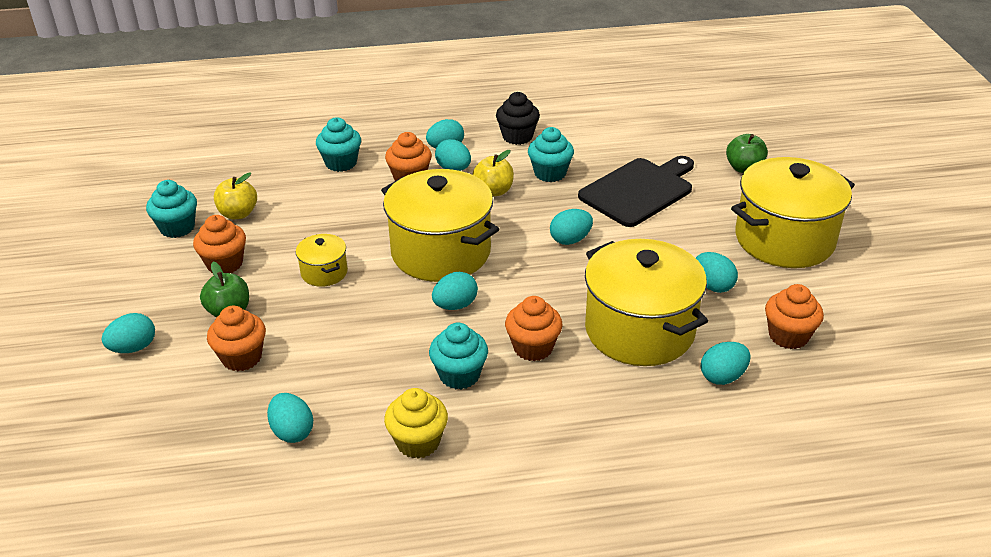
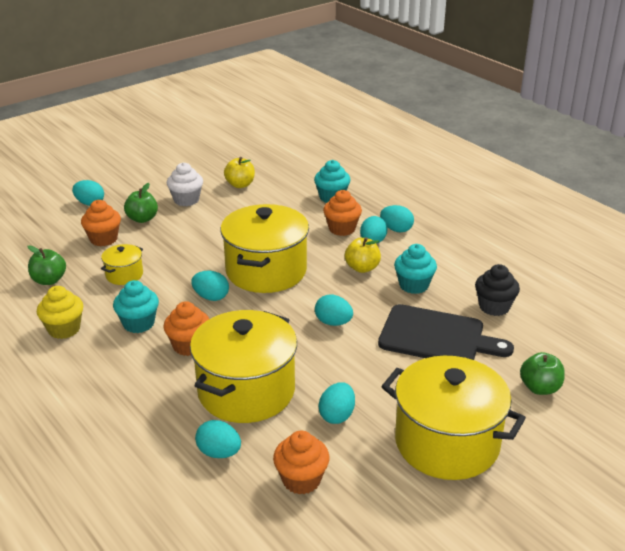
camera: 60 degrees right, 5 degrees down
(177, 228) = (208, 172): turquoise cupcake -> none
(224, 264) = (186, 200): orange cupcake -> white cupcake
(292, 431) = (49, 280): turquoise egg -> green apple
(324, 272) = (206, 235): yellow pot -> yellow pot (124, 275)
(517, 137) = (448, 254): black cupcake -> black cupcake (494, 307)

